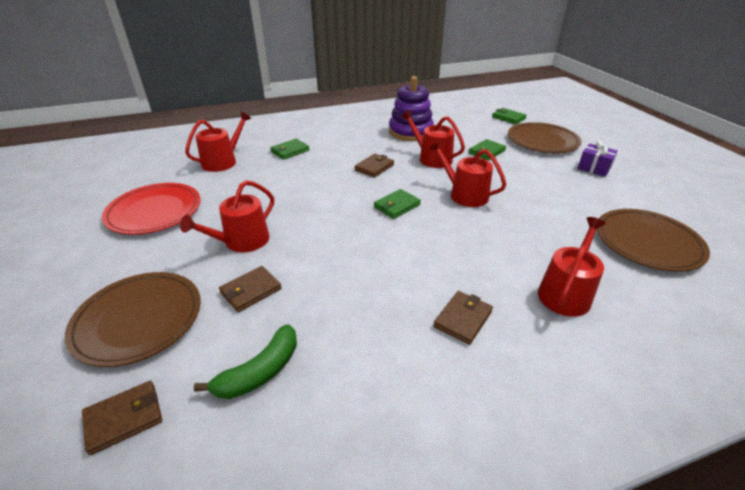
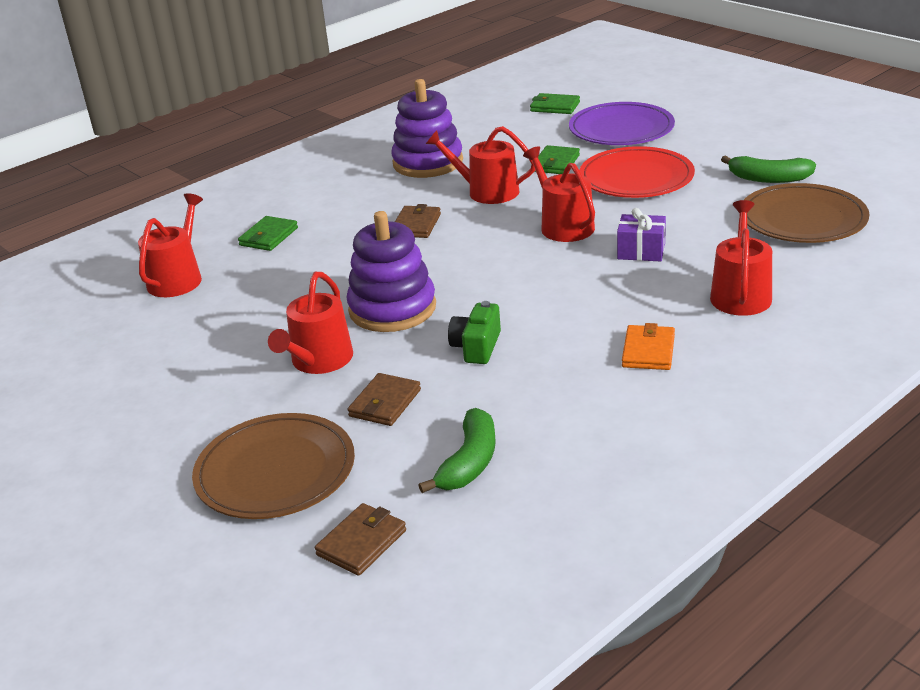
camera: 20 degrees left, 5 degrees down
(154, 211) = (150, 367): red plate -> red plate (636, 178)
(315, 219) = (392, 309): none -> purple stacking toy
(343, 267) = (476, 347): none -> green camera
(397, 206) = (487, 263): green wallet -> none
(462, 319) = (648, 351): brown wallet -> orange wallet
(464, 194) = (563, 225): red watering can -> red watering can turned 45 degrees clockwise
(542, 141) = (621, 129): brown plate -> purple plate
(594, 168) = (705, 149): purple gift -> purple gift (641, 251)
(633, 202) = (769, 178): none -> green banana

